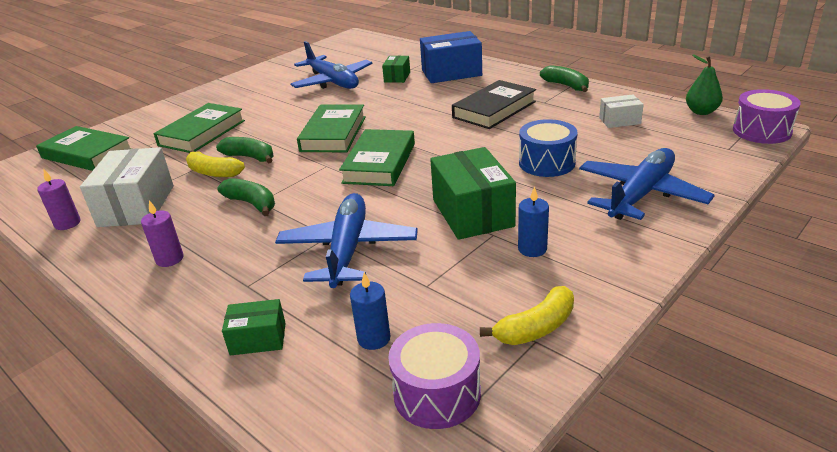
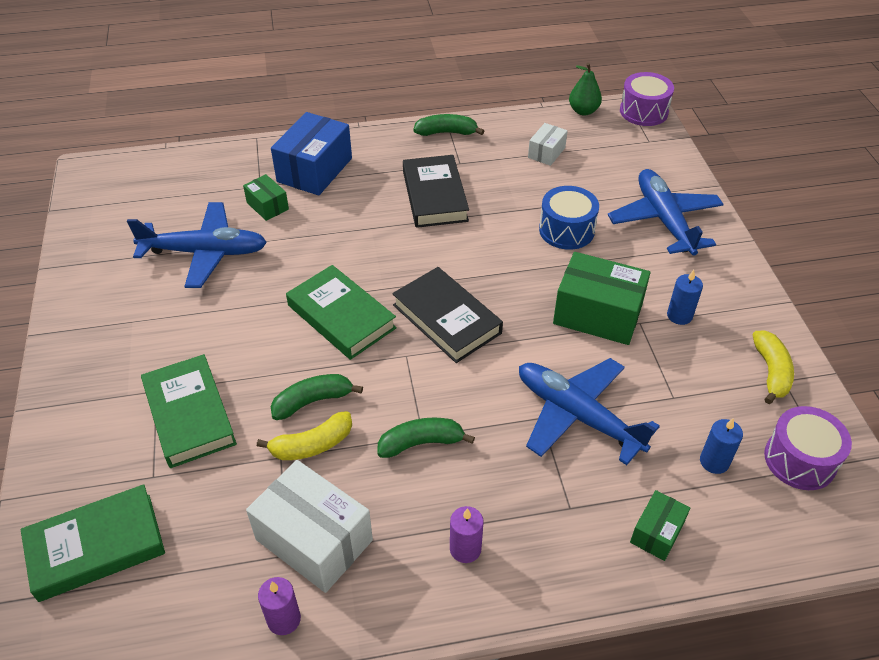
camera: 55 degrees left, 15 degrees up
(379, 163) = (446, 319): green book -> black book

